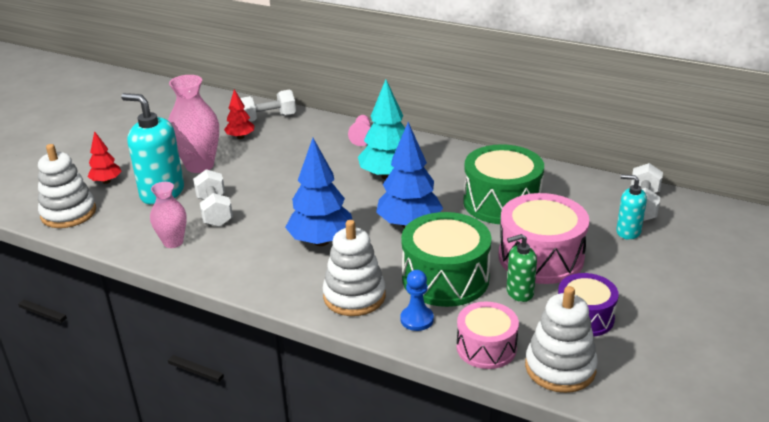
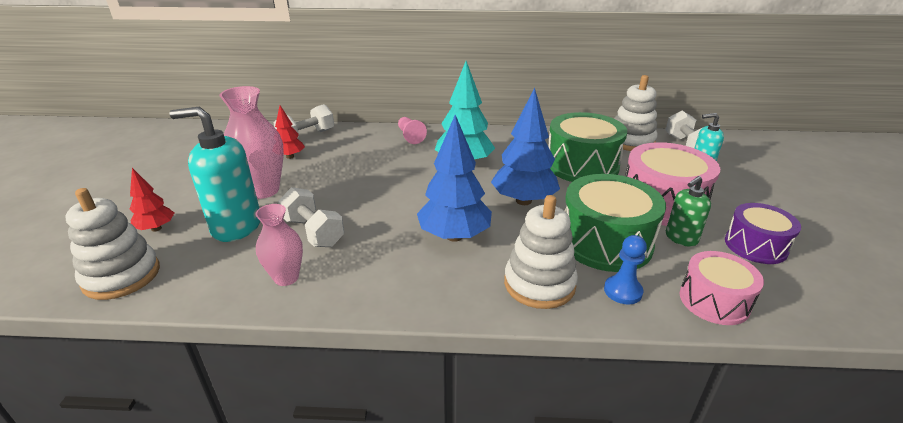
camera: 25 degrees left, 0 degrees up
(560, 368) = (795, 301): white stacking toy -> white stacking toy (630, 141)

